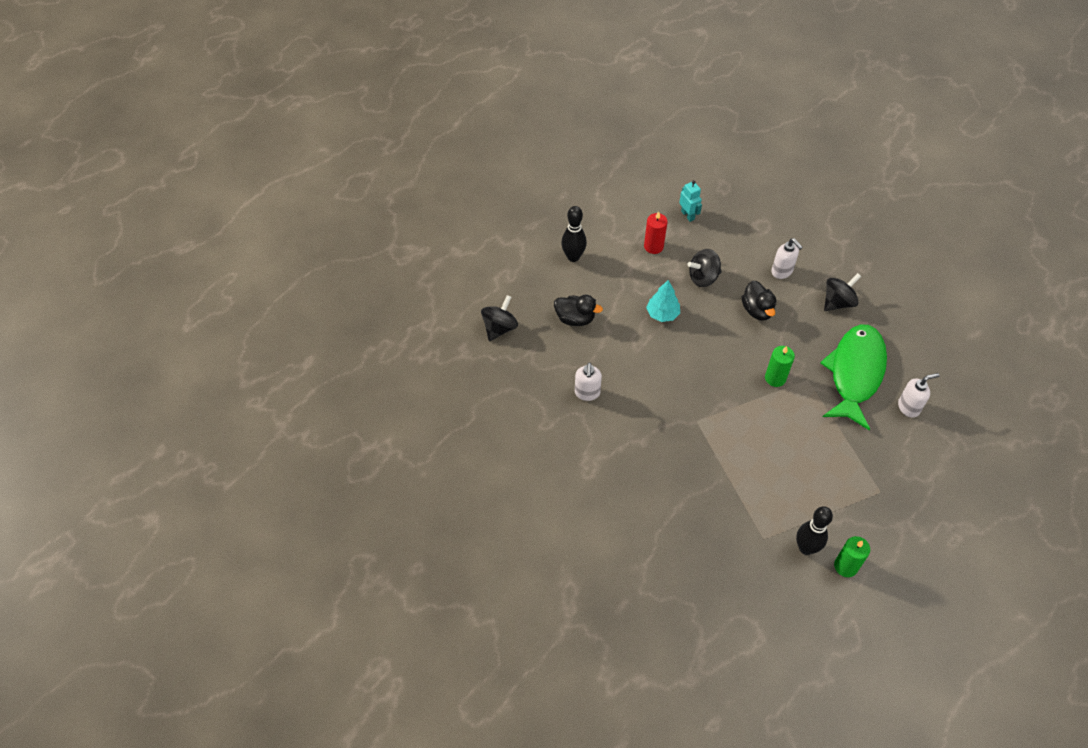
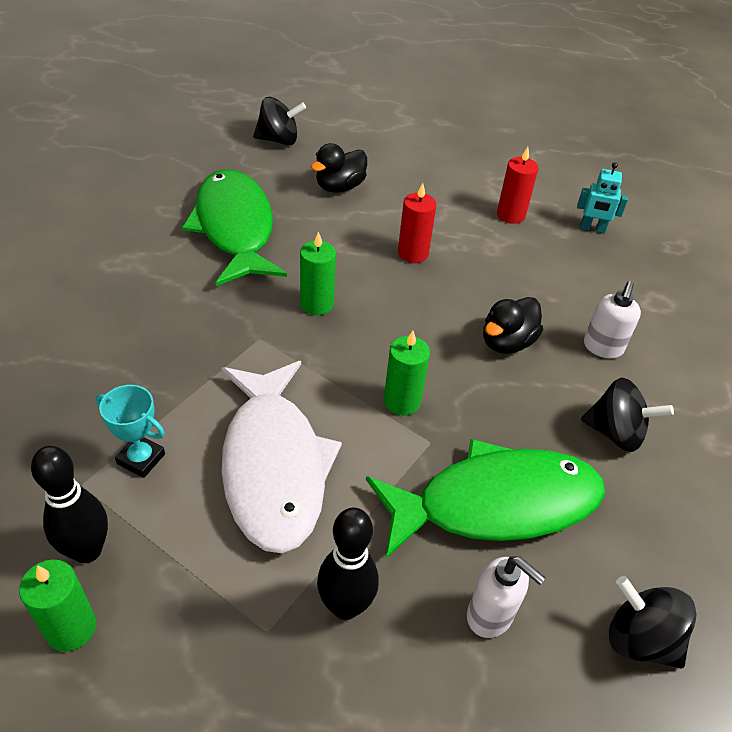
camera: 55 degrees right, 10 degrees down
(573, 257) = (428, 160): black bowling pin -> black bowling pin (345, 606)
(575, 318) = (339, 187): black duck -> black duck turned 60 degrees clockwise
(587, 393) = (235, 228): white soap dispenser -> green fish
(662, 314) = (413, 253): turquoise tree -> red candle
(682, 381) = (317, 304): none -> green candle
(688, 215) = (592, 229): turquoise robot -> turquoise robot turned 75 degrees clockwise
(703, 277) = (508, 272): black spinning top -> black spinning top (639, 639)
(759, 507) = (141, 459): none -> turquoise trophy
(790, 452) = (274, 466): none -> white fish

